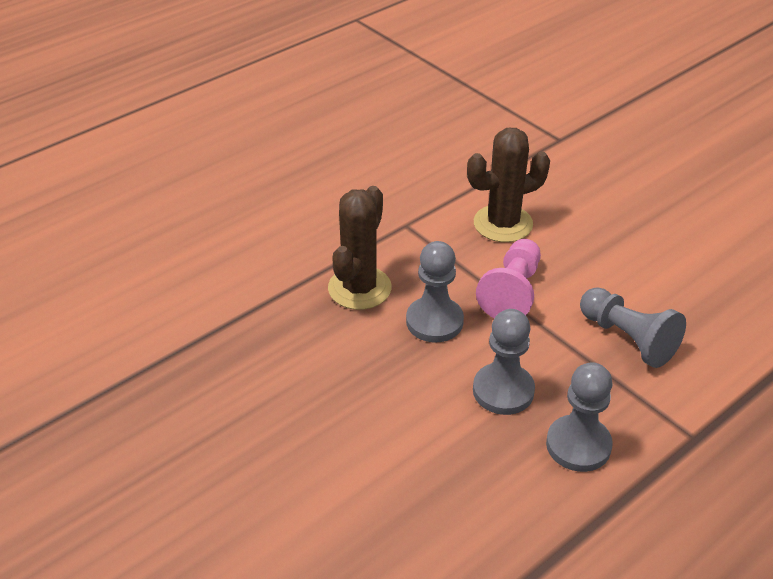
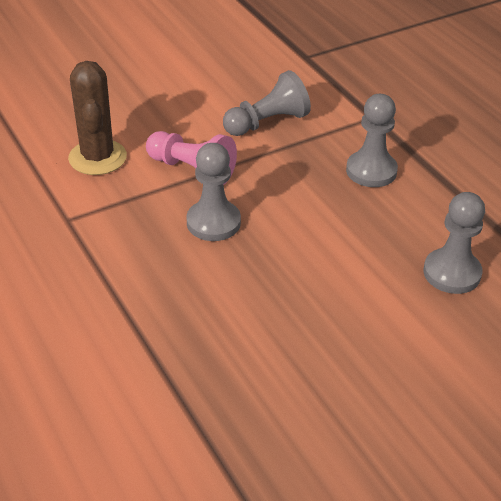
camera: 80 degrees left, 0 degrees up
(359, 288) = (149, 265): brown cactus -> none
(503, 391) = (307, 198): grey pawn -> grey pawn (452, 273)

